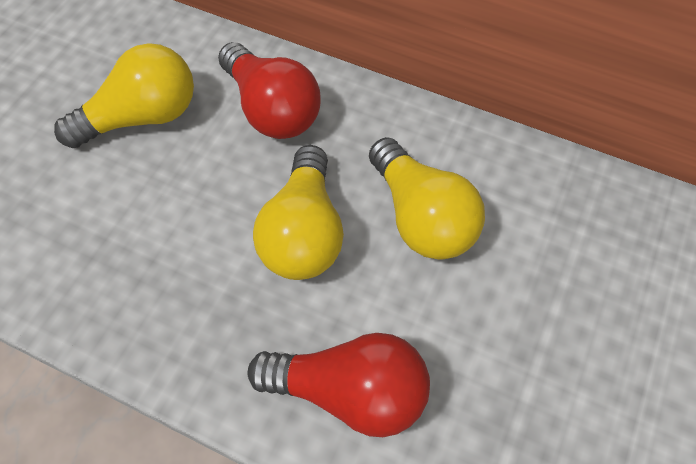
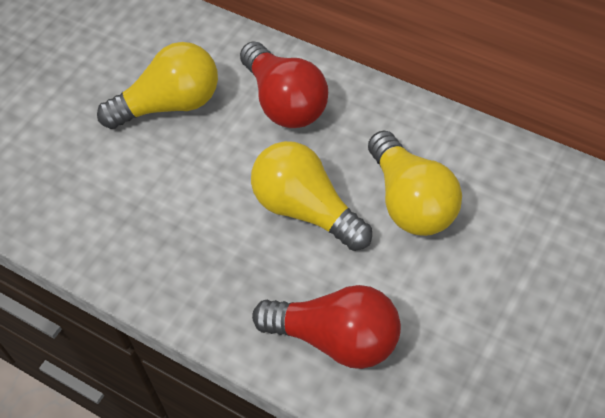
camera: 10 degrees right, 5 degrees down
(304, 232) = (306, 209): yellow light bulb -> yellow light bulb turned 120 degrees clockwise

